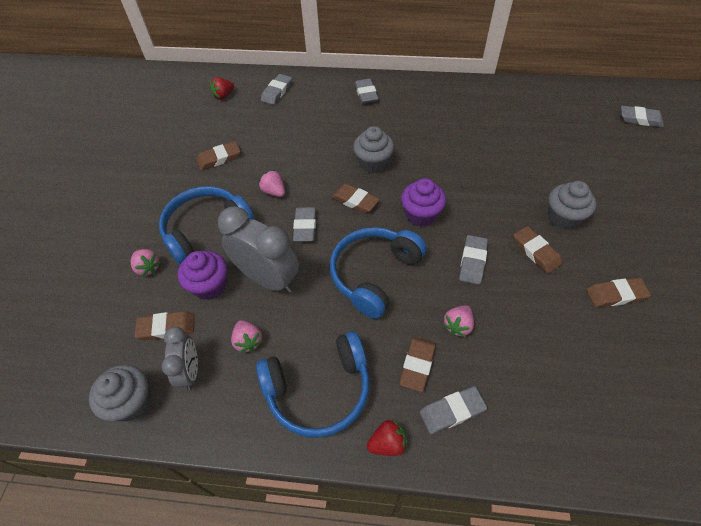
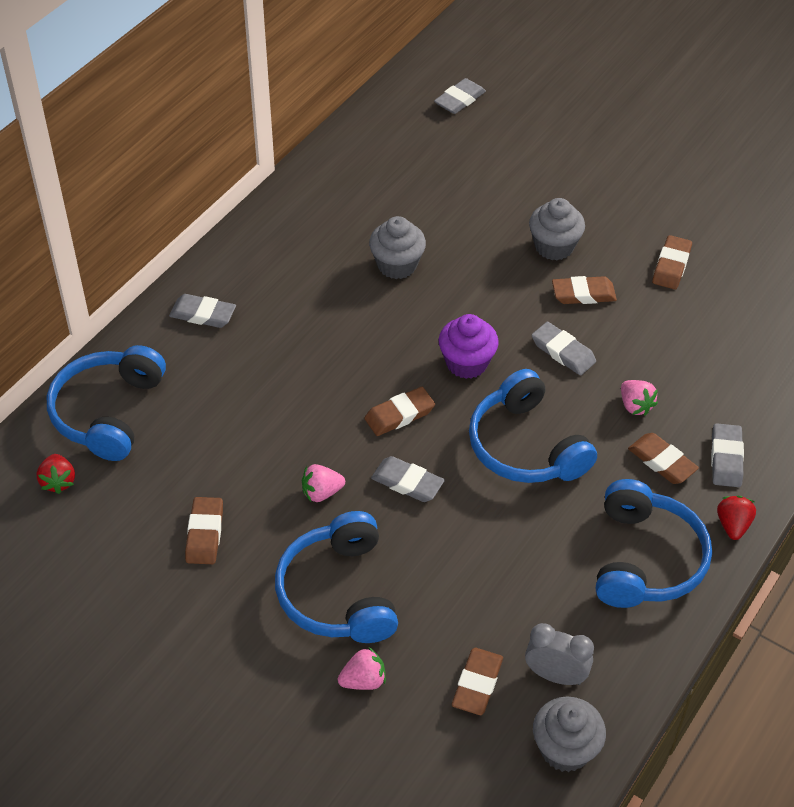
camera: 65 degrees left, 5 degrees down
(209, 286) = (439, 618): purple cupcake -> none
(248, 341) = (546, 604): pink strawberry -> none
(268, 278) = (466, 552): grey clock -> none
(277, 92) = (108, 412): grey eraser -> blue headphones
(373, 163) = (347, 368): grey cupcake -> grey cupcake (397, 265)

